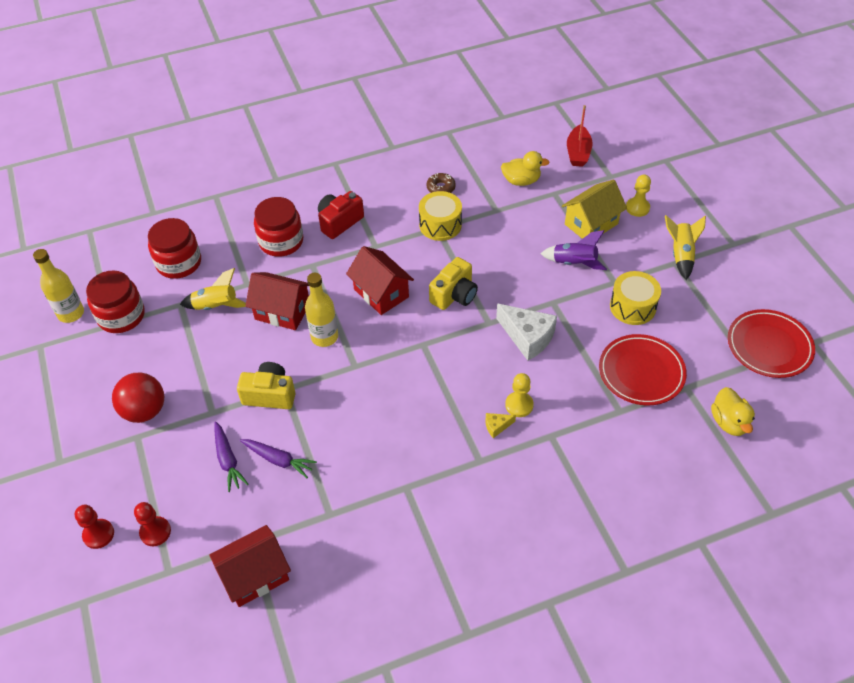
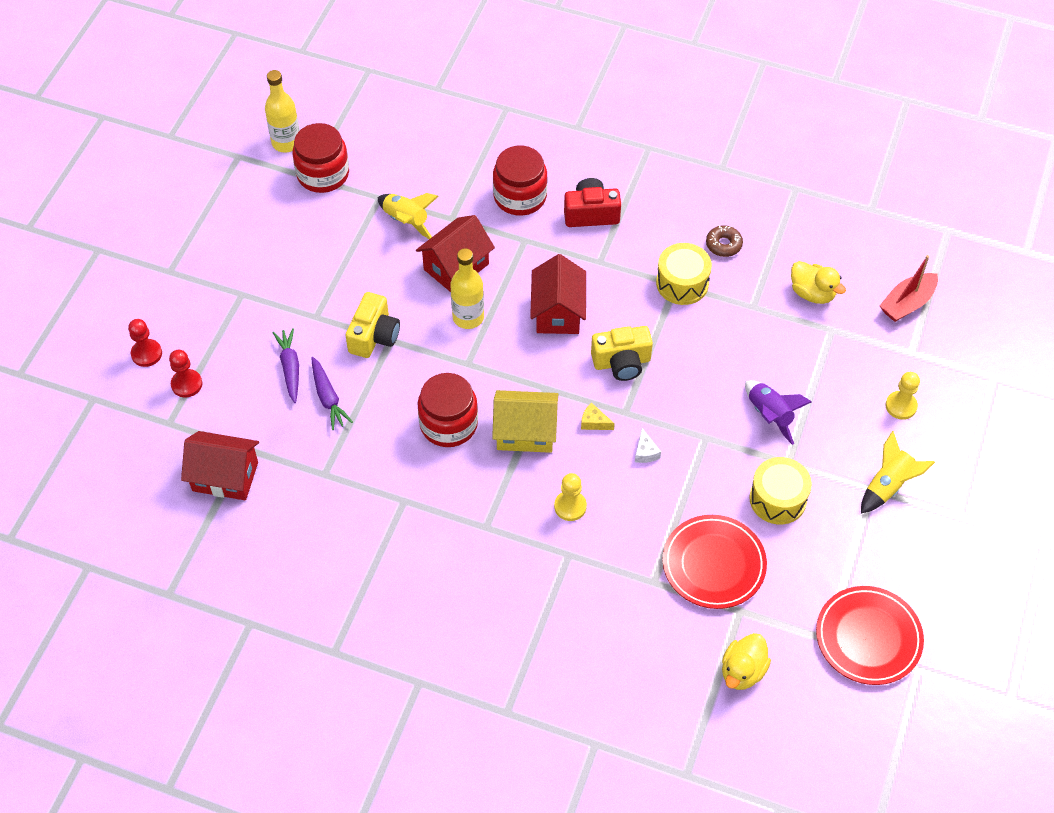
camera: 40 degrees right, 5 degrees up
(144, 411) = (266, 275): red ball -> none
(179, 263) = (413, 156): red jar -> red jar (448, 424)
(228, 460) = (290, 368): purple carrot -> purple carrot turned 150 degrees clockwise
(270, 395) = (374, 336): yellow camera -> yellow camera turned 60 degrees clockwise
(282, 311) = (456, 267): red house -> red house turned 75 degrees clockwise
(497, 426) = (531, 509): yellow cheese -> yellow cheese (594, 422)
(527, 337) = (645, 452): white cheese -> white cheese, size x0.46
(591, 224) = (832, 388): yellow house -> yellow house (525, 432)

